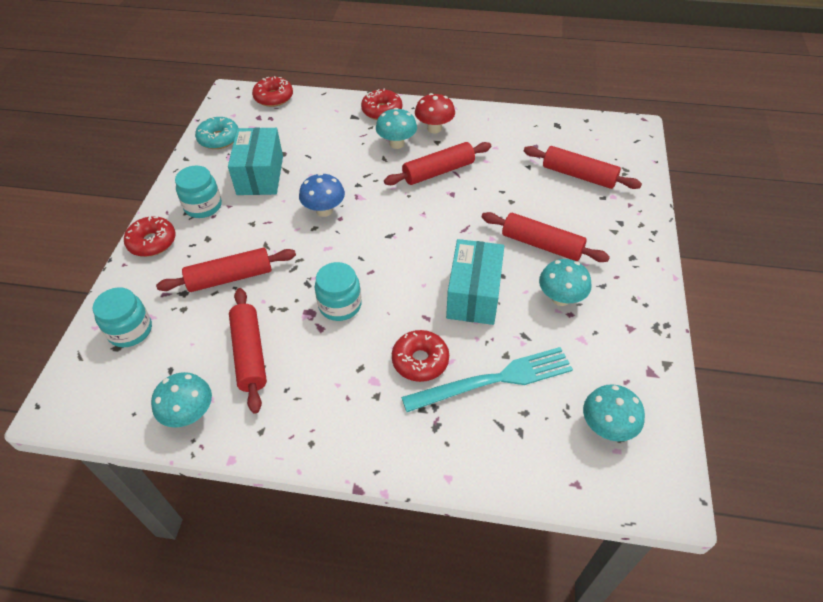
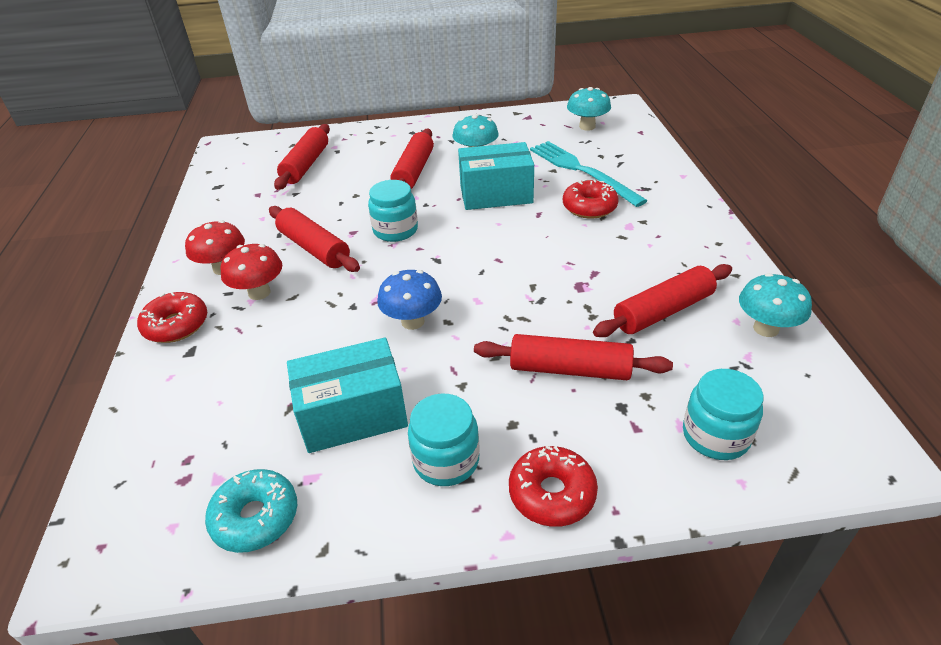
camera: 105 degrees left, 10 degrees down
(230, 278) = (569, 369): red rolling pin -> red rolling pin turned 45 degrees counterclockwise
(273, 97) = (116, 479): red donut -> none
(340, 305) = (556, 268): turquoise jar -> turquoise jar (395, 230)
(397, 144) = (259, 293): turquoise mushroom -> red mushroom

